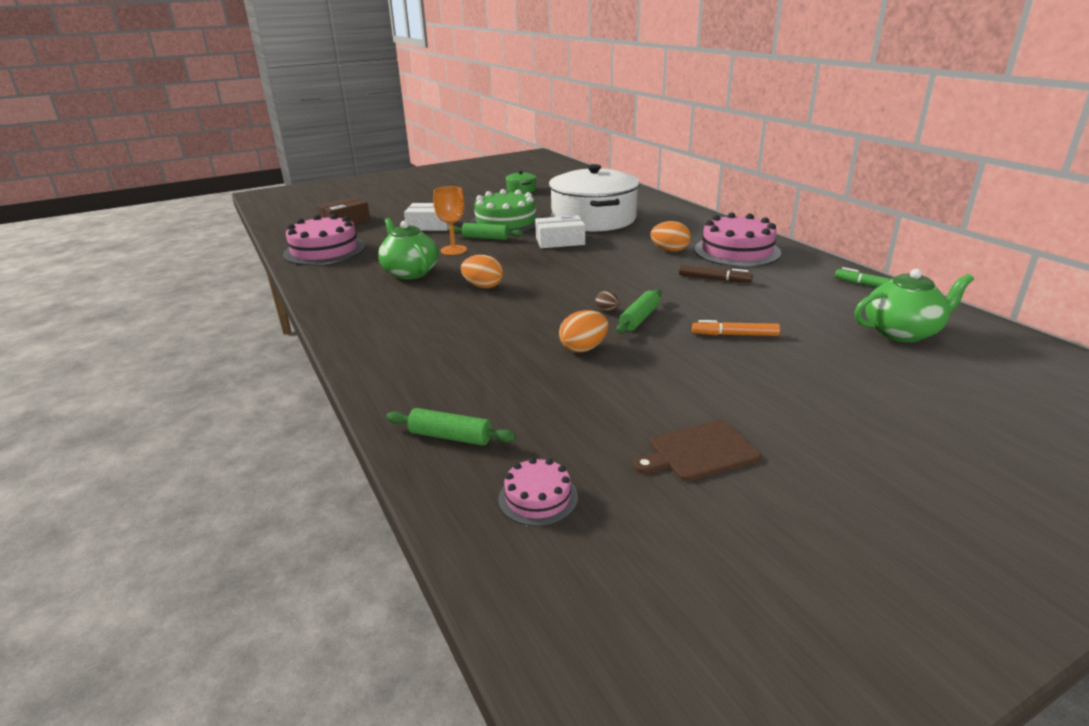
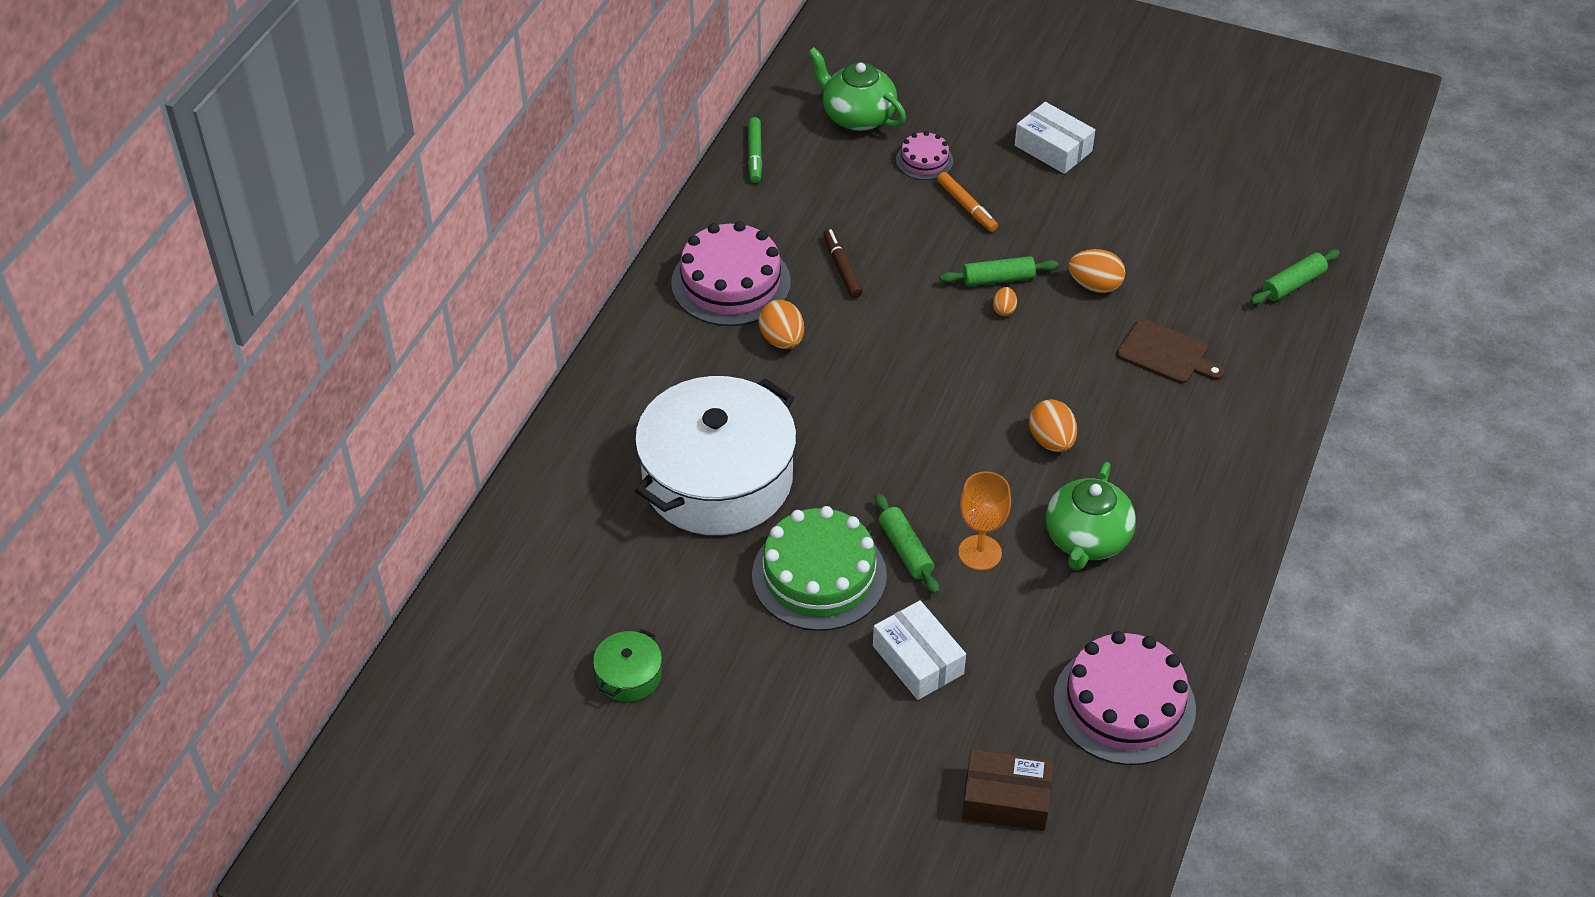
camera: 130 degrees left, 20 degrees up
(450, 437) = (1293, 284): green rolling pin -> green rolling pin turned 75 degrees clockwise
(538, 498) = (1291, 208): pink cake -> pink cake (924, 160)
(560, 241) = (843, 462): white box -> white box (1053, 148)
(607, 310) = (1004, 310): brown egg -> orange egg
(699, 452) = (1163, 162): brown cutting board -> brown cutting board (1166, 353)

